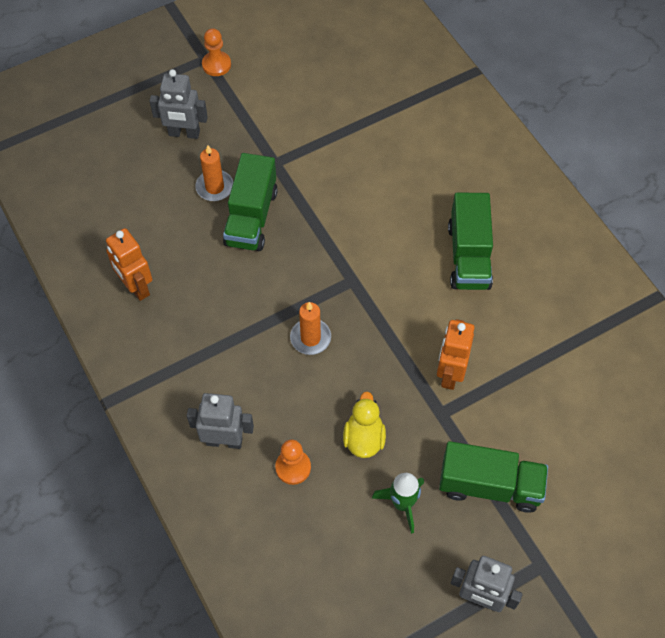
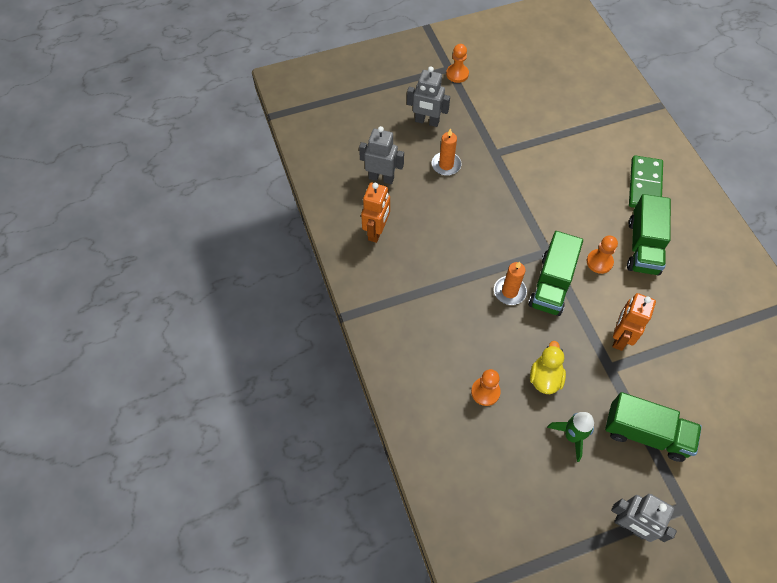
camera: 10 degrees right, 0 degrees up
(136, 287) = (377, 231): orange robot -> orange robot turned 135 degrees counterclockwise
(224, 441) = (432, 361): grey robot -> grey robot (381, 178)
(251, 217) = (472, 191): green truck -> green truck (551, 284)
(417, 283) = (599, 262): none -> orange pawn
(464, 177) = (644, 185): none -> green domino

